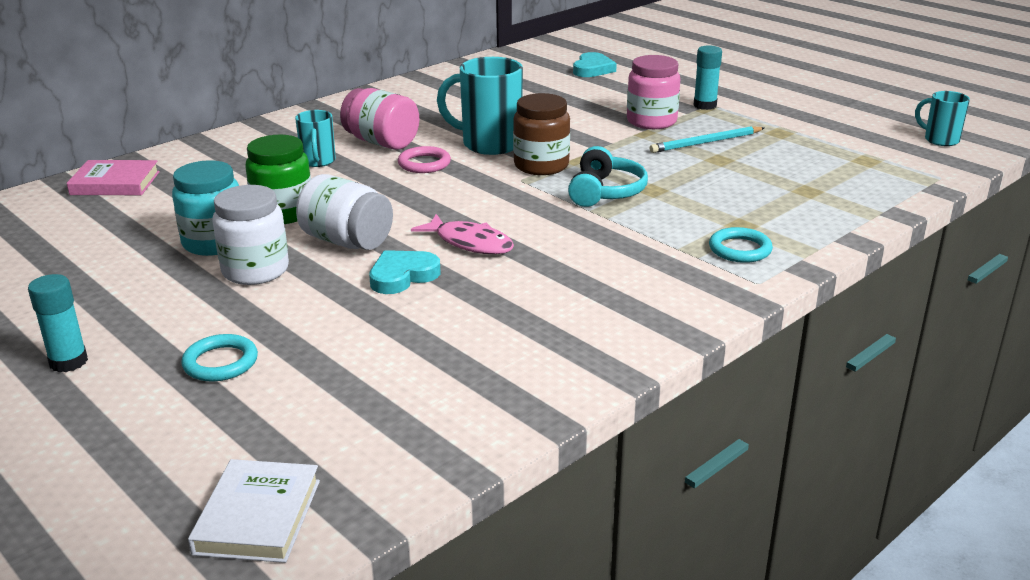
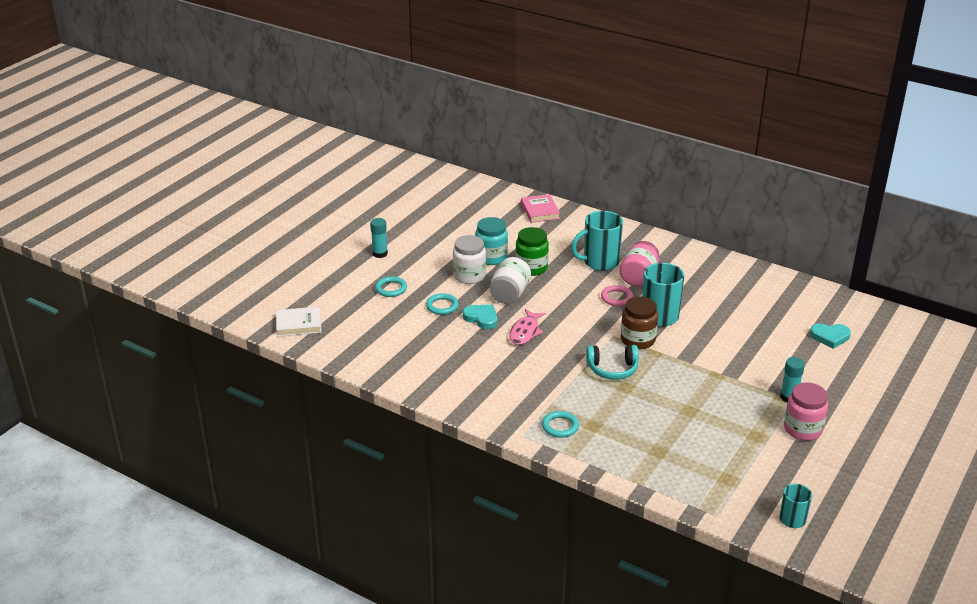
camera: 75 degrees right, 5 degrees up
(318, 161) = (599, 262): turquoise mug -> turquoise mug, size x1.76
(333, 310) = (442, 306): none -> turquoise ring
(651, 121) = (740, 375): pink jar -> pink jar (802, 429)
(705, 143) = (715, 402): turquoise pencil -> none

